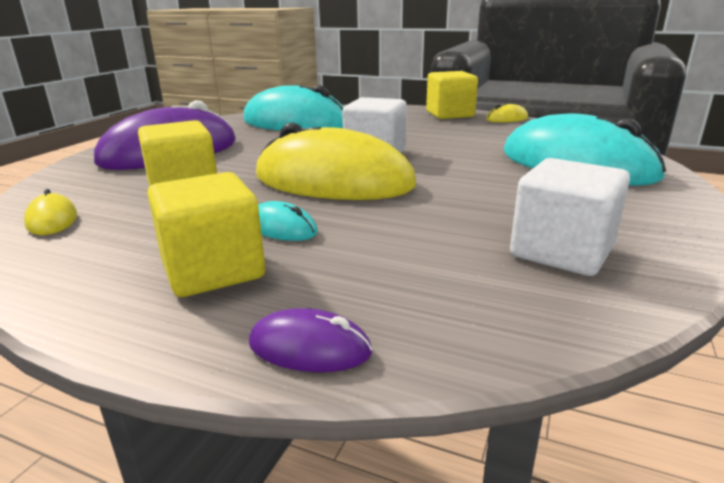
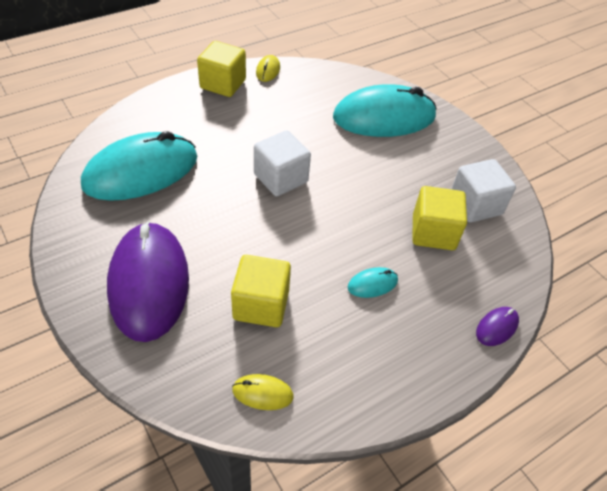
camera: 60 degrees left, 25 degrees up
(213, 270) = (406, 333): yellow cube -> yellow cube (433, 232)
(333, 181) = (315, 226): yellow mouse -> none

